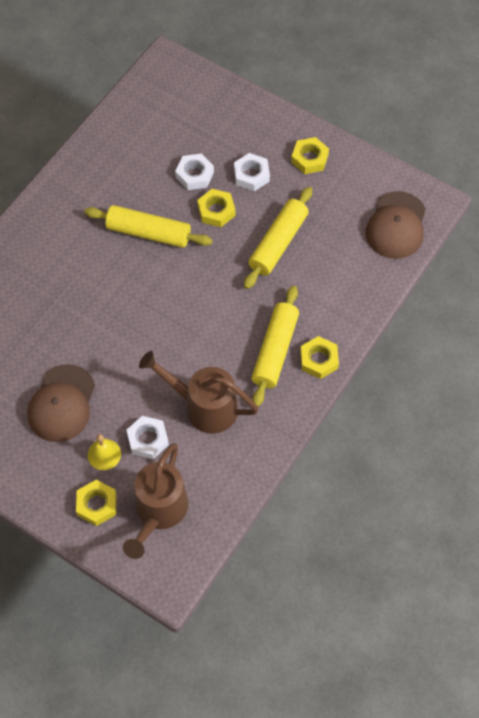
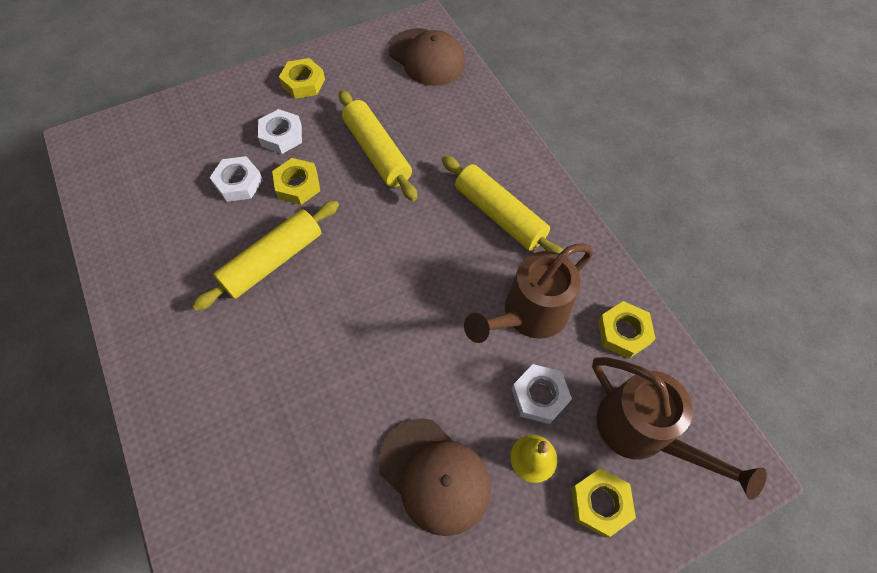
camera: 60 degrees left, 0 degrees up
(319, 360) = (533, 184): yellow nut -> yellow nut (623, 332)

